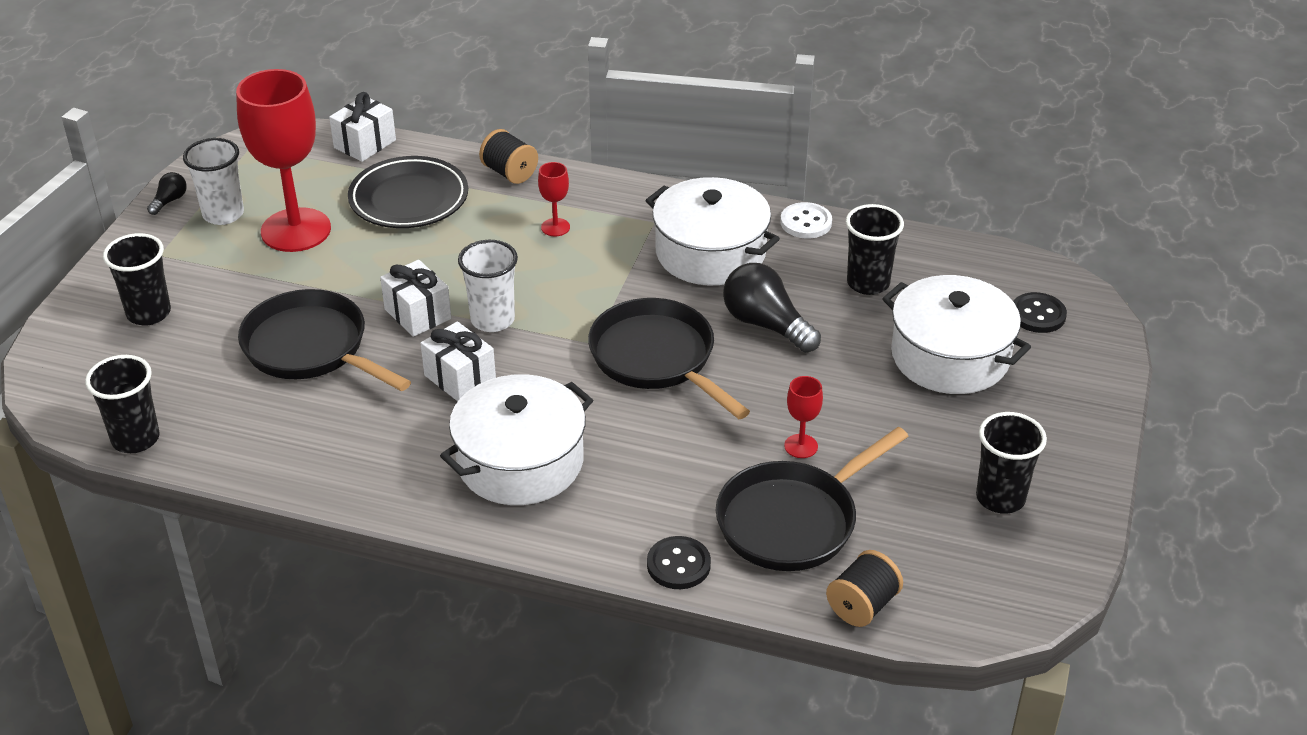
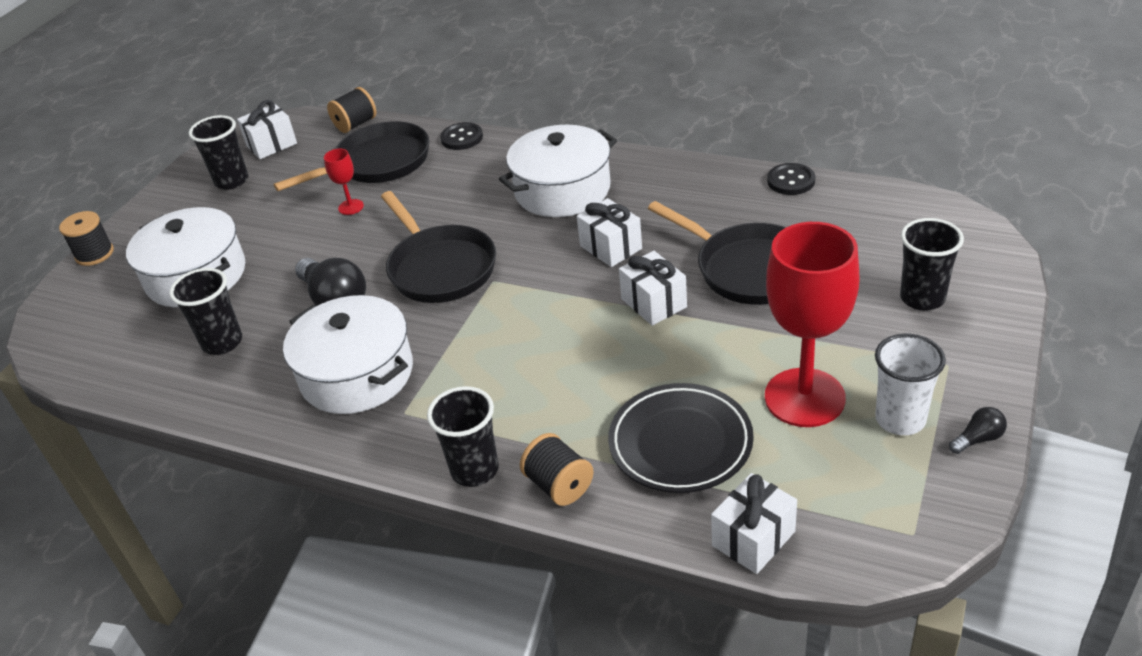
camera: 170 degrees left, 0 degrees up
(135, 439) = (872, 194): black cup -> black cup (474, 470)
(169, 201) = (978, 439): black light bulb -> black light bulb turned 150 degrees counterclockwise
(492, 320) = (582, 299): white cup -> none
(555, 227) = (512, 404): red goblet -> none
(806, 222) = (244, 413): white button -> none
(981, 567) = (271, 145): none -> white gift
(1038, 315) = (96, 314): black button -> black button (791, 181)
(1108, 388) = (94, 254): none -> black spool

